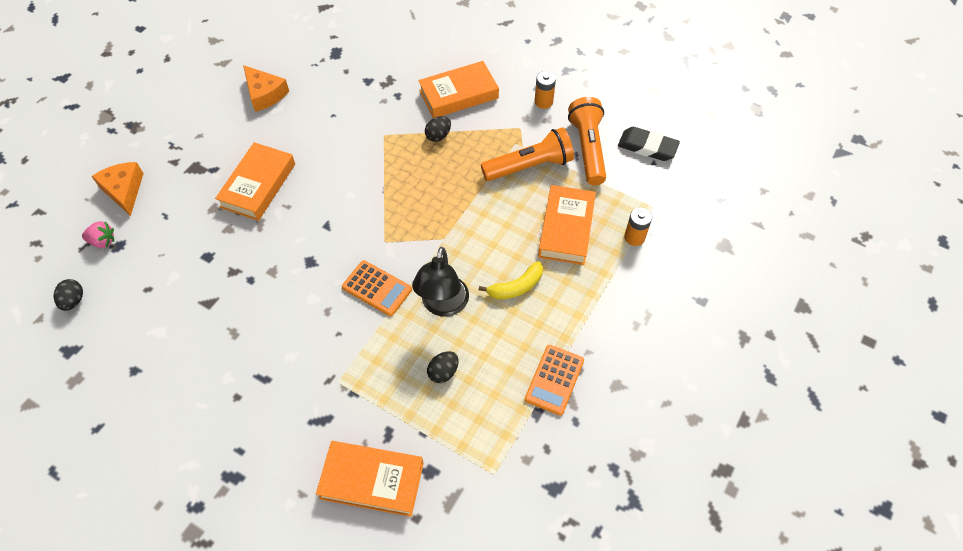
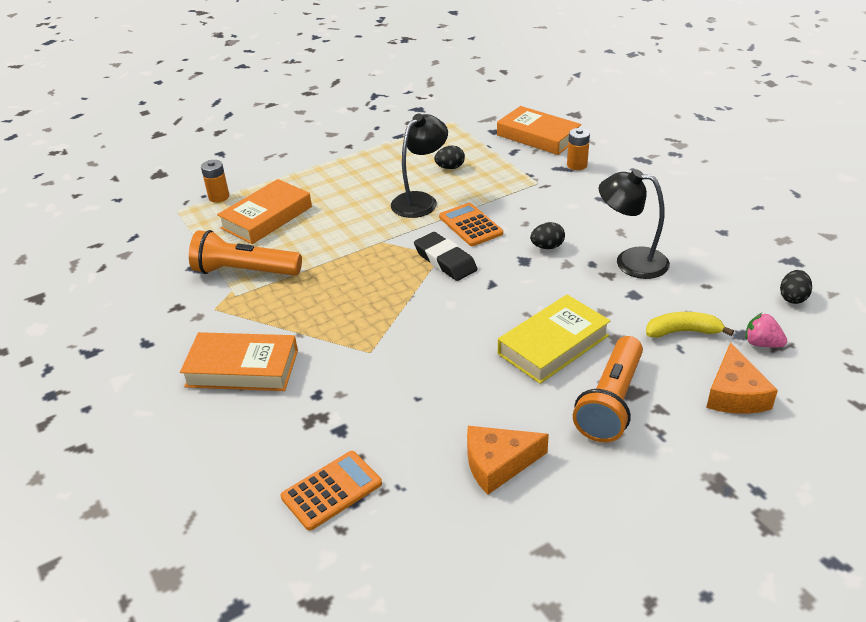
camera: 150 degrees left, 20 degrees down
(217, 295) = (630, 261): none -> black lamp
(258, 185) = (553, 345): orange book -> yellow book
(265, 94) = (498, 464): orange cheese -> orange cheese turned 90 degrees counterclockwise
(438, 136) = (309, 329): black egg -> black egg (547, 247)
(516, 287) = (349, 195): yellow banana -> yellow banana (683, 331)
(543, 102) = (159, 326): orange battery -> orange battery (577, 165)
(554, 380) = (371, 145): orange calculator -> orange calculator (331, 490)
(588, 149) = (172, 268): orange flashlight -> orange flashlight (611, 402)
(647, 147) = (117, 252): black eraser -> black eraser (445, 261)

